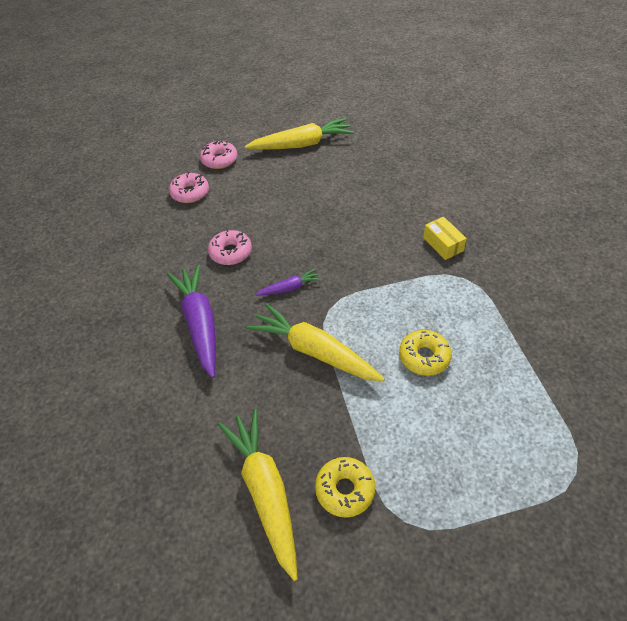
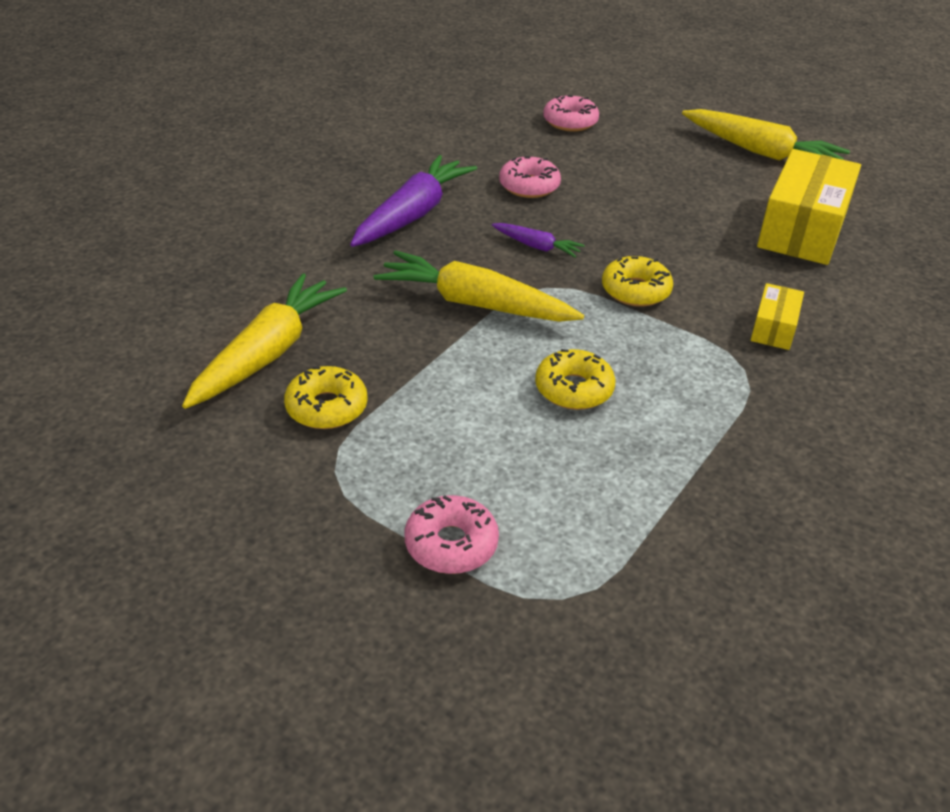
camera: 45 degrees right, 10 degrees down
(219, 160) = (645, 114): pink donut -> pink donut (451, 544)
(314, 351) = (475, 304): yellow carrot -> yellow carrot turned 60 degrees counterclockwise
(367, 274) = (635, 290): none -> yellow donut
(378, 178) = (802, 229): none -> yellow box

